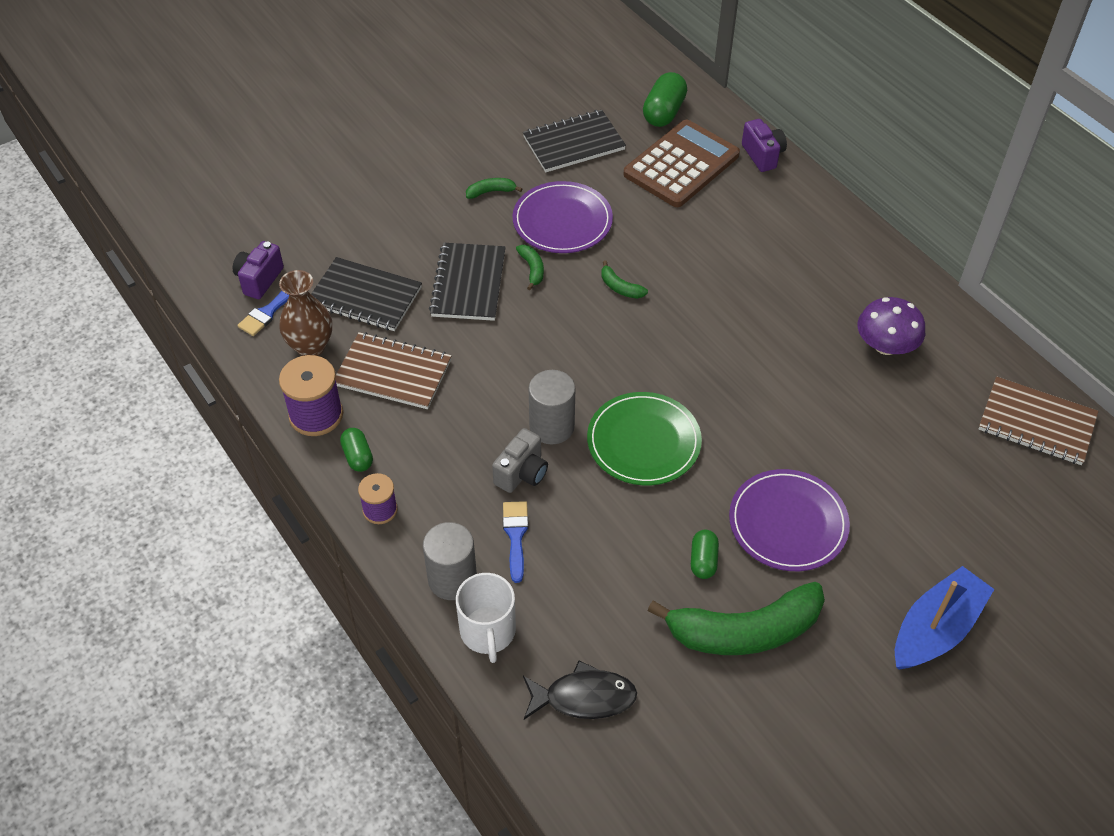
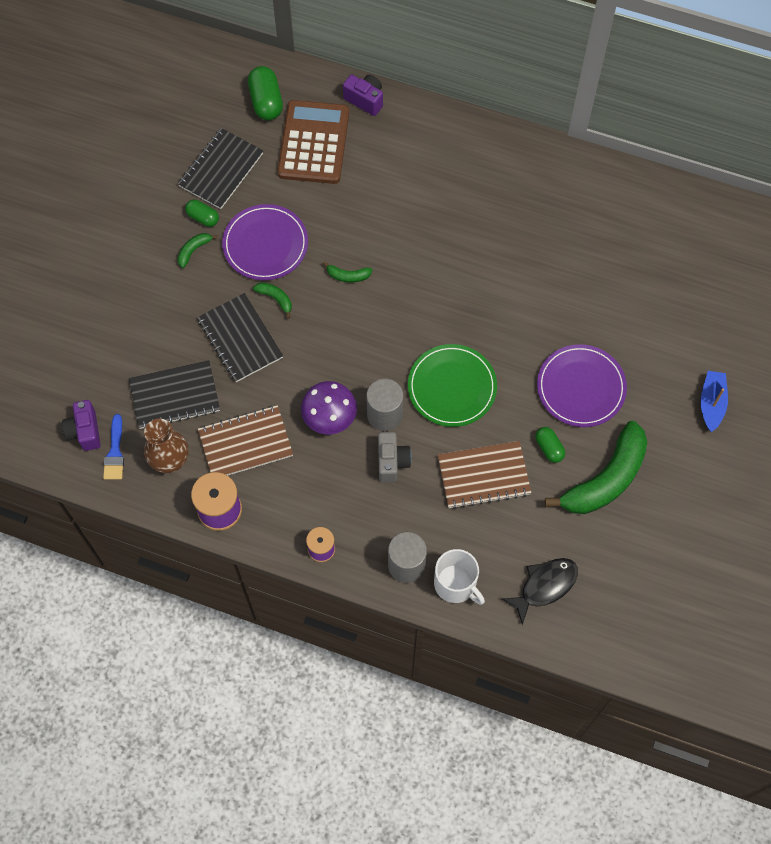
camera: 35 degrees left, 15 degrees up
(358, 456) = (274, 521): green capsule -> green capsule (203, 217)
(515, 536) = (422, 508): blue brush -> none
(885, 345) = (553, 214): purple mushroom -> purple mushroom (329, 416)
(935, 629) = (711, 403): blue boat -> blue boat, size x0.66
(1036, 423) = (680, 216): brown notebook -> brown notebook (483, 476)

